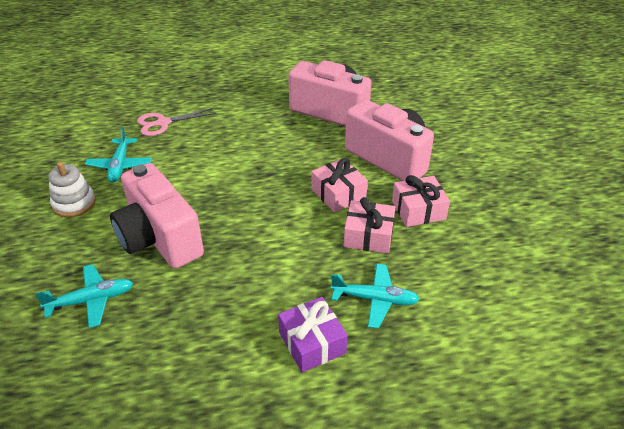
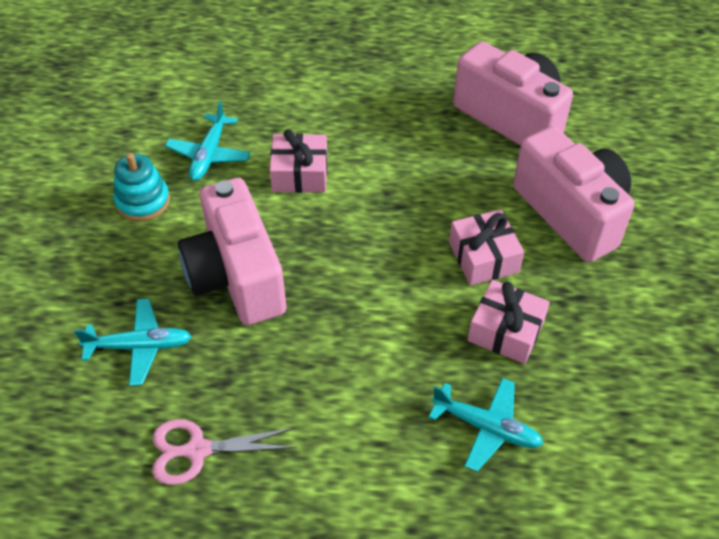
camera: 15 degrees right, 10 degrees up
(74, 203) = (143, 201): white stacking toy -> turquoise stacking toy
(163, 123) = (277, 96): pink scissors -> pink scissors (197, 450)
(312, 343) = (389, 468): purple gift -> none
(418, 210) = (586, 306): pink gift -> pink gift (300, 174)

